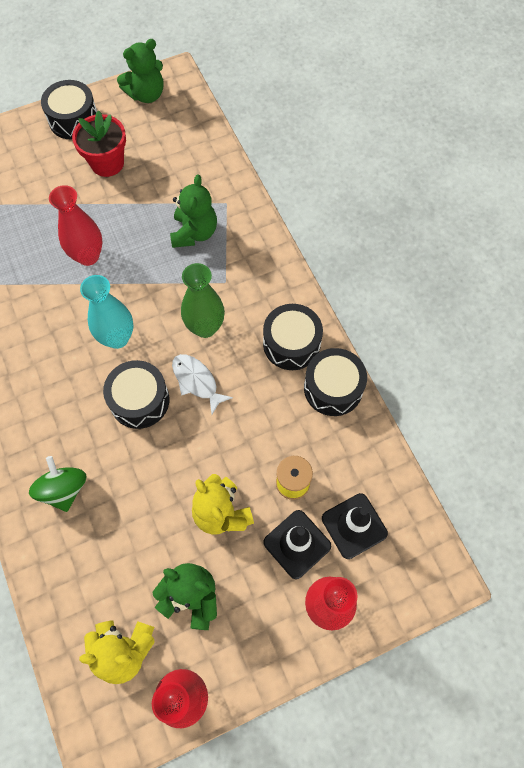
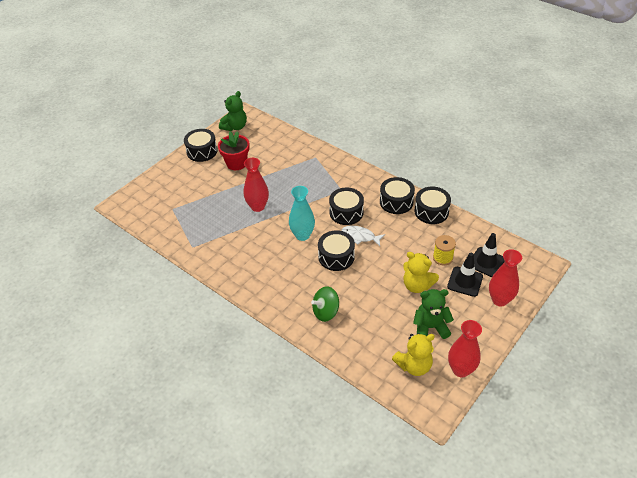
camera: 25 degrees left, 20 degrees down
(64, 489) = (326, 312): green spinning top -> green spinning top turned 75 degrees counterclockwise
(194, 233) = (308, 175): green teddy bear -> none
(205, 327) = (346, 212): green vase -> black drum

